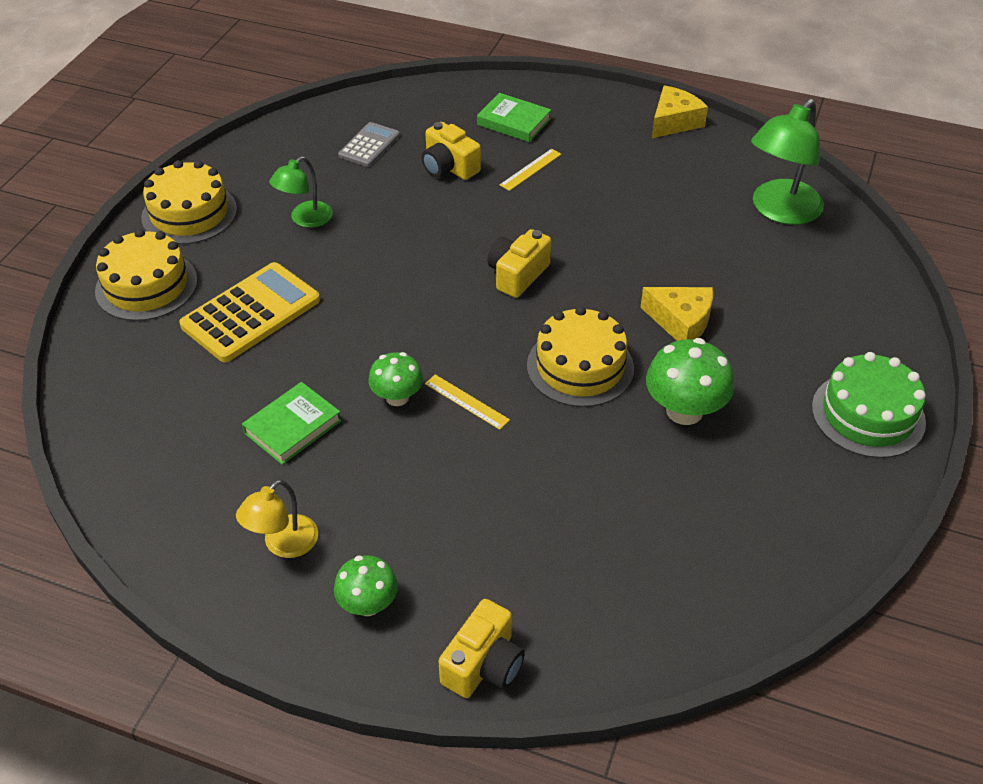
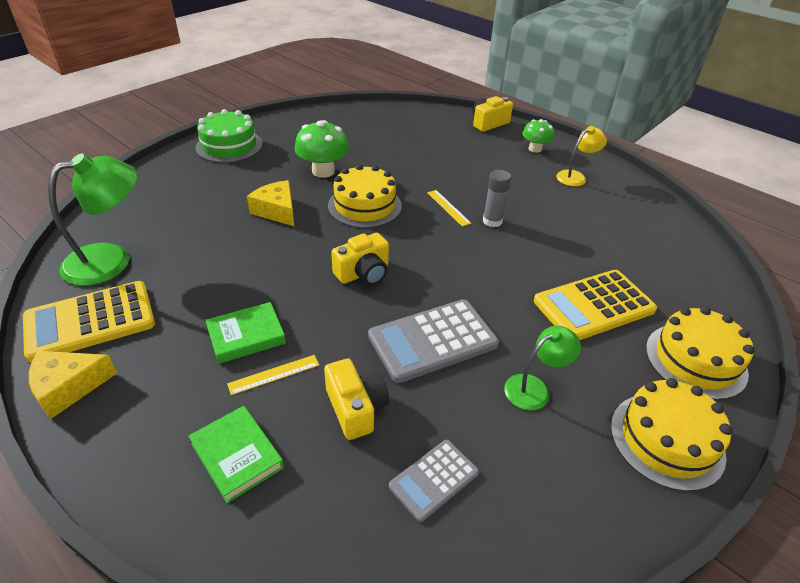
camera: 160 degrees left, 5 degrees down
(292, 427) = (565, 224): green book -> green book (246, 336)
(397, 397) = (492, 221): green mushroom -> grey glue stick
(410, 231) = (433, 341): none -> grey calculator
(721, 161) = (90, 321): none -> yellow calculator

